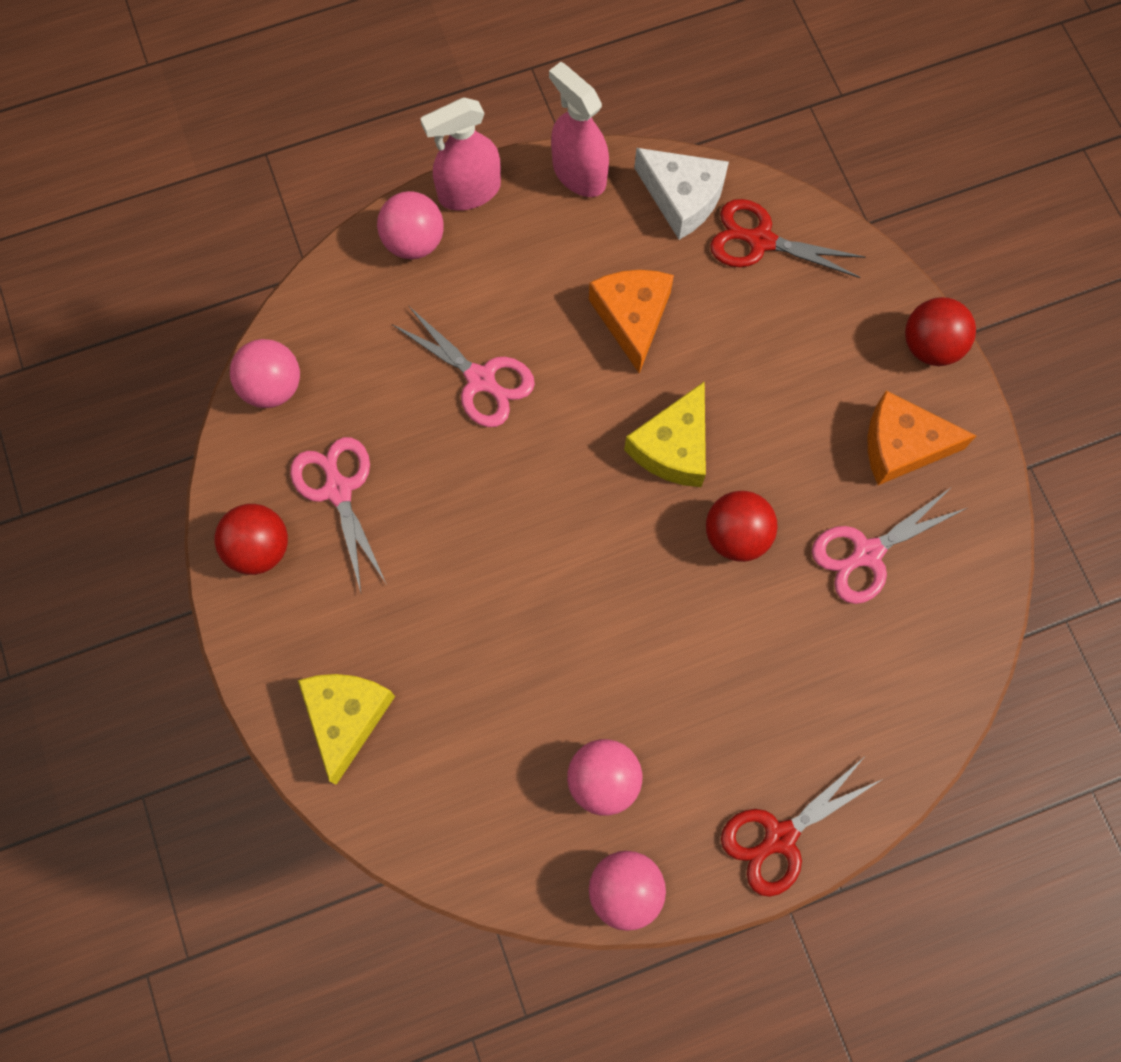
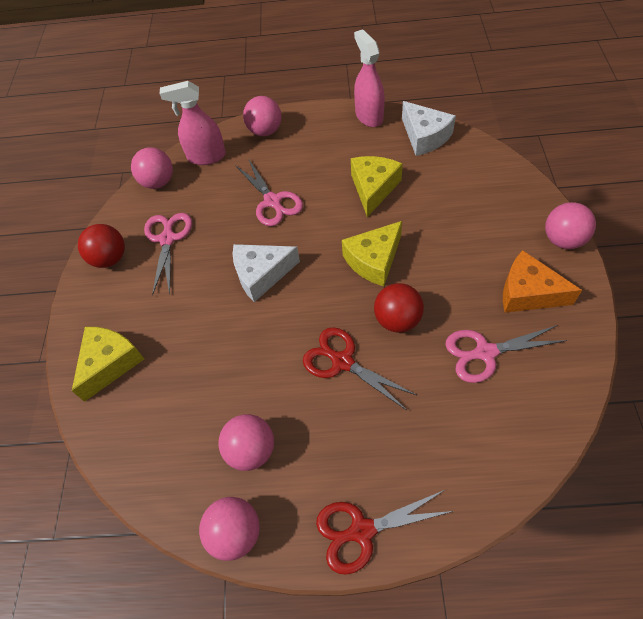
camera: 25 degrees right, 15 degrees down
(469, 191) = (305, 114): pink spray bottle -> pink spray bottle (206, 156)
(514, 514) = (261, 274): none -> white cheese
(632, 318) = (373, 188): orange cheese -> yellow cheese
(760, 240) = (465, 164): red scissors -> red scissors (342, 361)
(930, 346) = (563, 240): red ball -> pink ball

